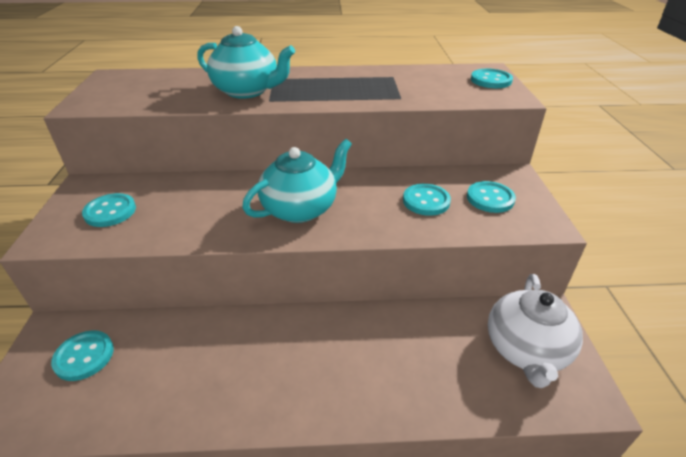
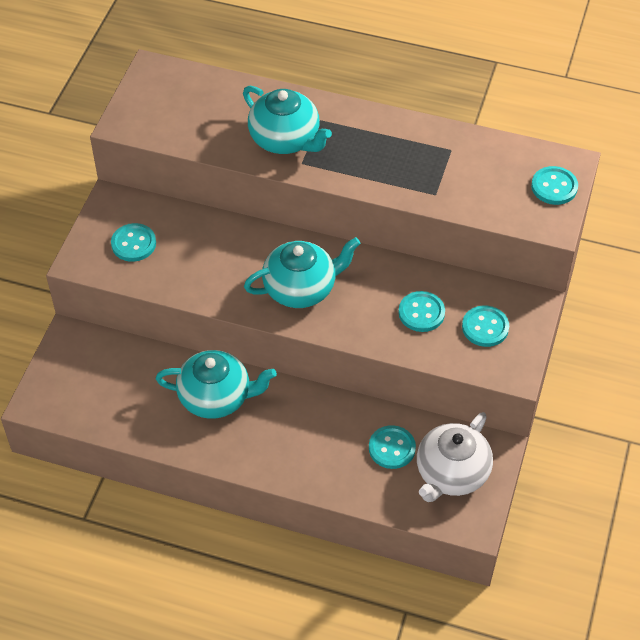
camera: 20 degrees right, 15 degrees up
(84, 356) = (96, 369): turquoise button -> turquoise button (392, 448)
(237, 347) = (216, 397): none -> turquoise teapot

